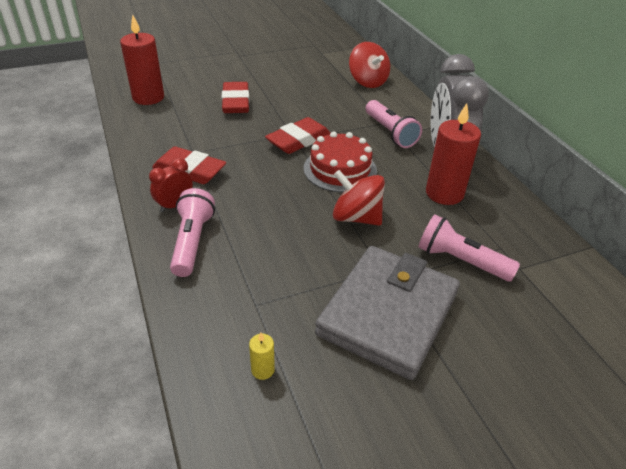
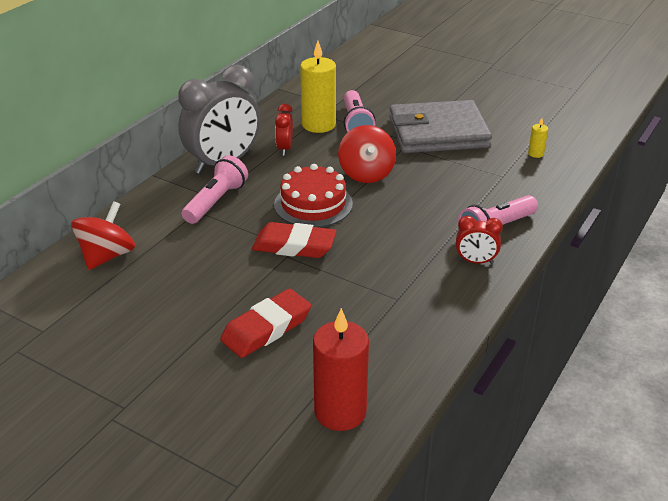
camera: 125 degrees left, 5 degrees down
(189, 170) = (425, 282): red eraser -> none
(444, 193) = (285, 149): red candle -> red clock
(478, 234) = (318, 125): none -> yellow candle

